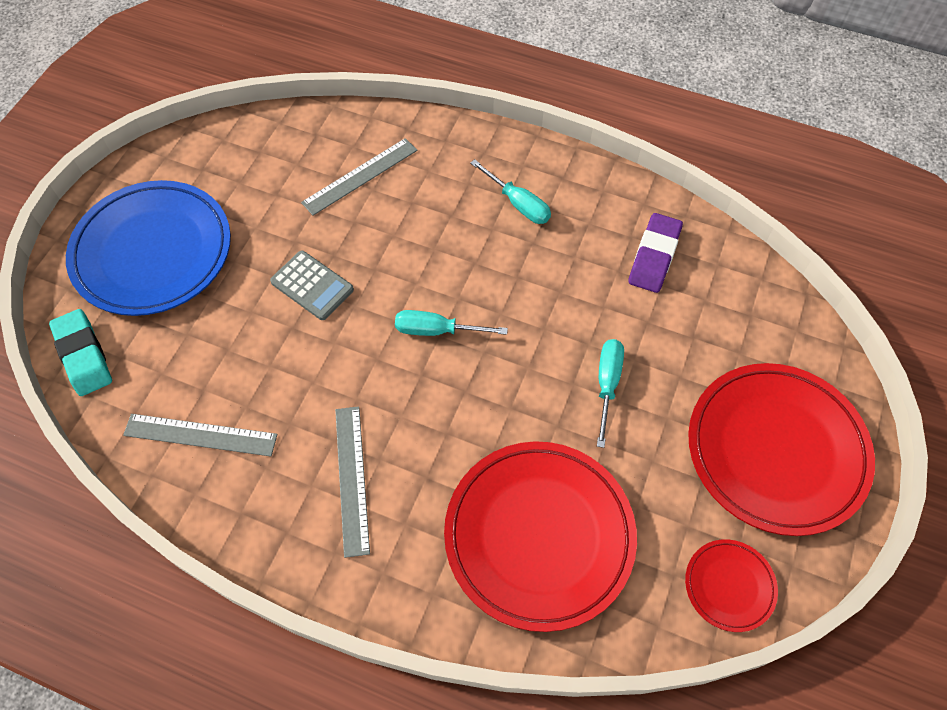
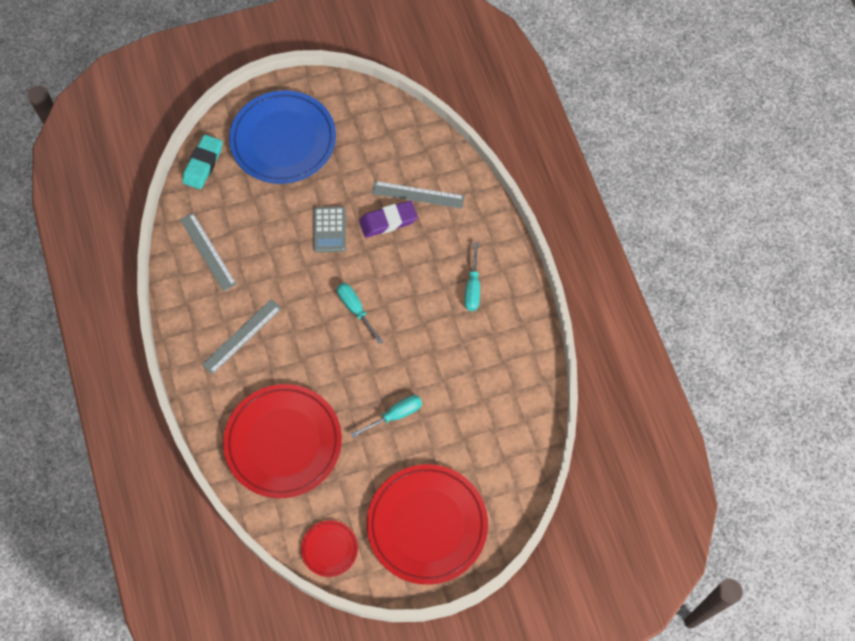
camera: 50 degrees right, 5 degrees up
(654, 256) = (500, 383): purple eraser -> purple eraser (388, 221)

